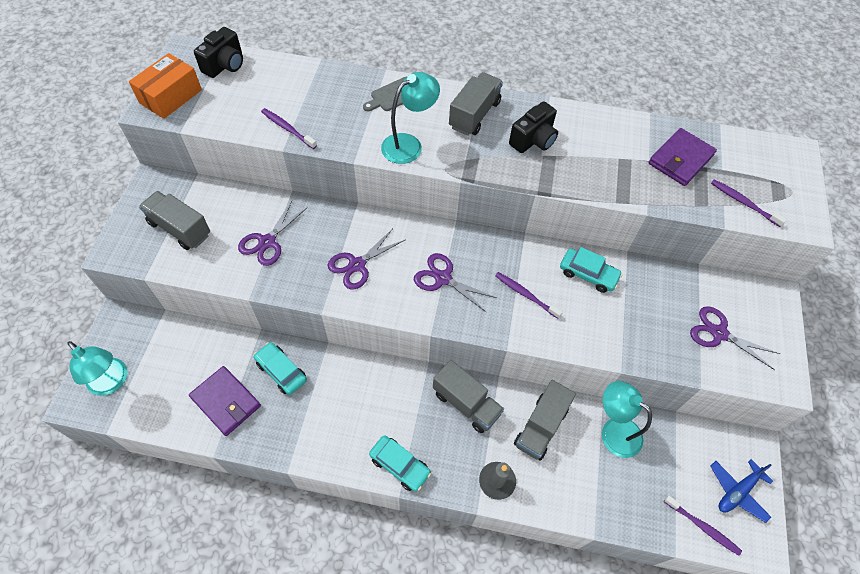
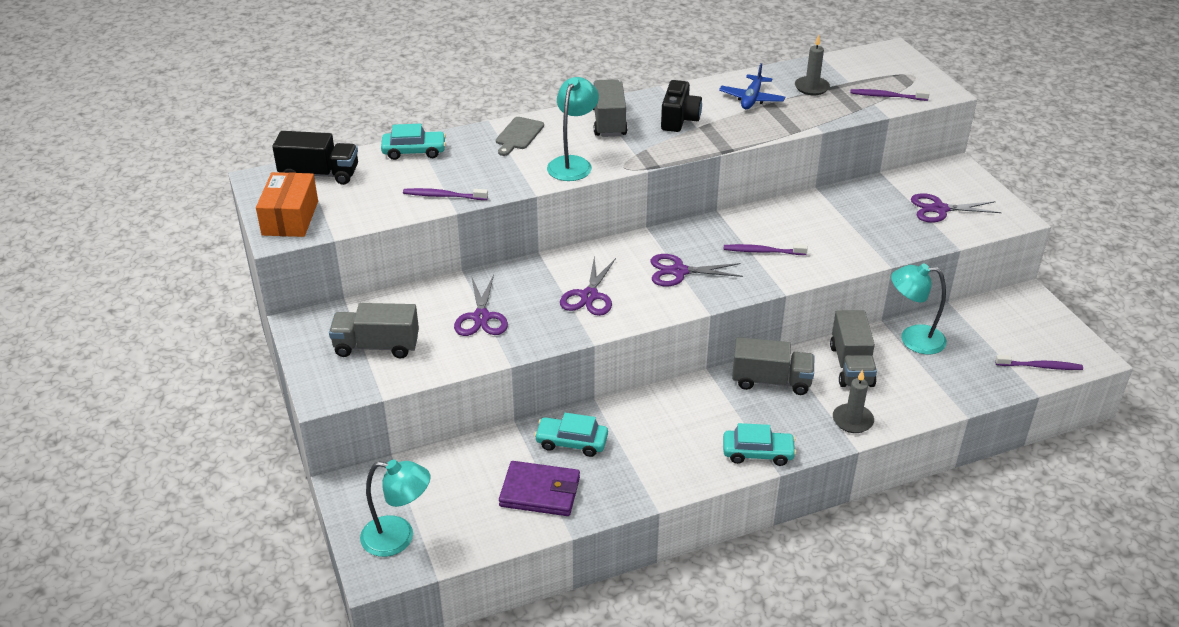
camera: 30 degrees left, 20 degrees down
(225, 65) = (319, 174): black camera -> black truck
(588, 274) = (800, 215): turquoise car -> turquoise car (414, 151)
(680, 159) = (811, 87): purple wallet -> grey candle
(737, 491) = (1043, 331): blue plane -> blue plane (751, 99)

